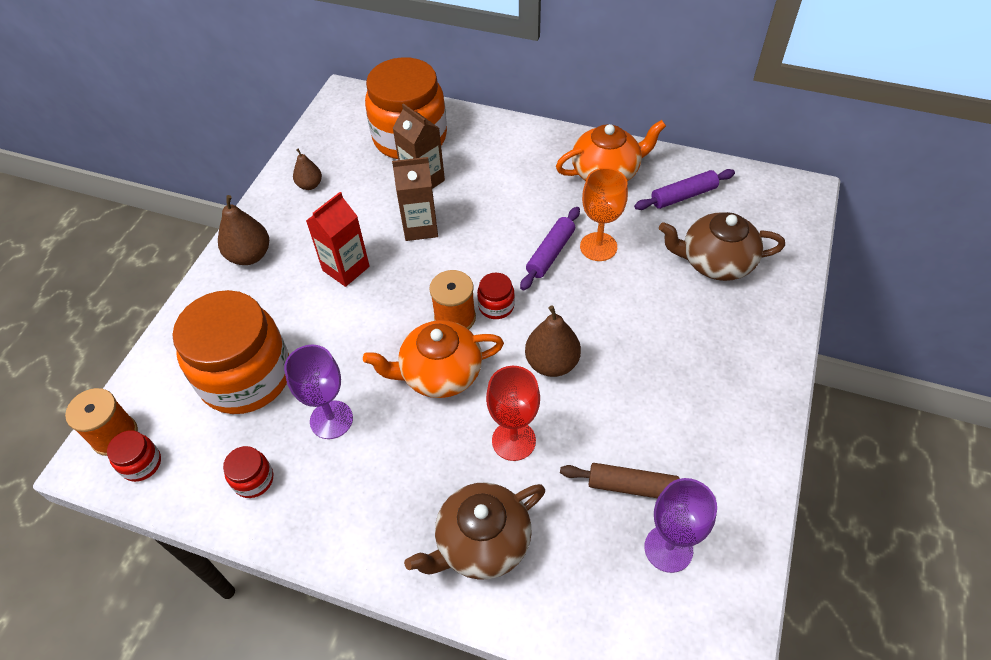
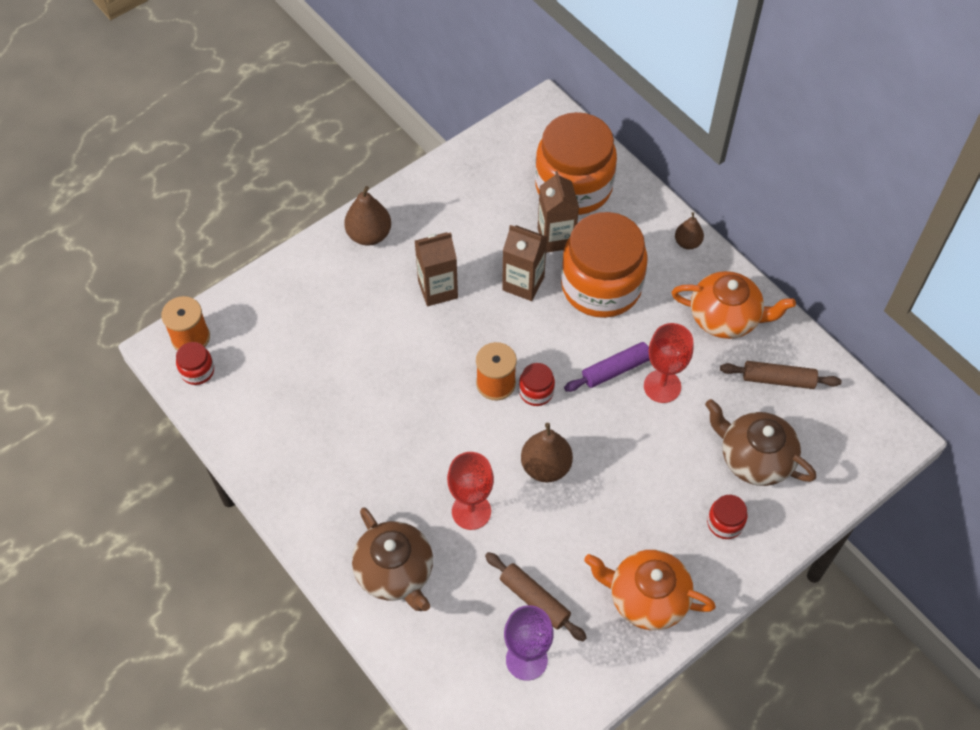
camera: 30 degrees right, 5 degrees up
(246, 376) = (307, 342): orange jar -> orange jar (601, 286)
(253, 480) = (266, 429): red jar -> red jar (725, 523)
(310, 185) = (457, 191): brown pear -> brown pear (687, 243)
(331, 419) = (348, 415): purple goblet -> none
(346, 268) = (438, 289): red carton -> brown carton
(439, 373) = (452, 424): orange teapot -> orange teapot (646, 598)
(481, 542) = (395, 572): brown teapot -> brown teapot turned 120 degrees counterclockwise
(598, 247) = (662, 386): orange goblet -> red goblet
(683, 196) = (778, 379): purple rolling pin -> brown rolling pin

